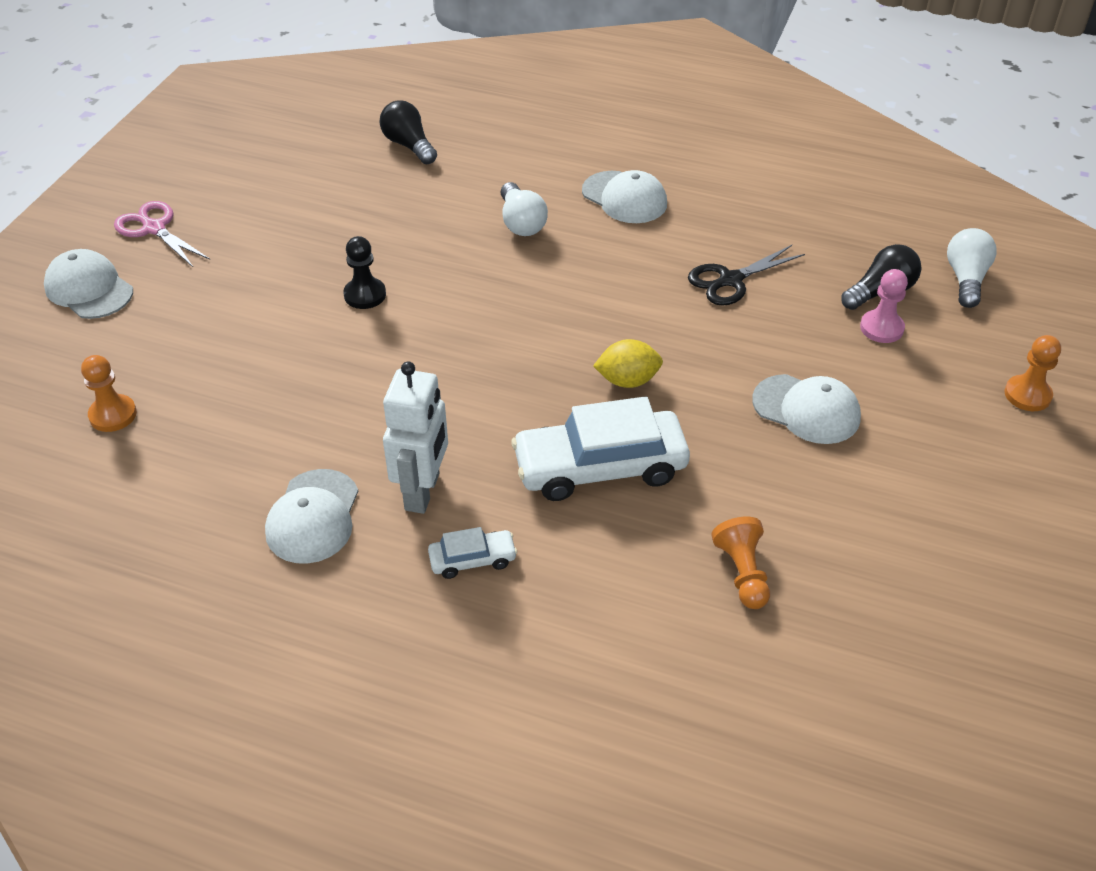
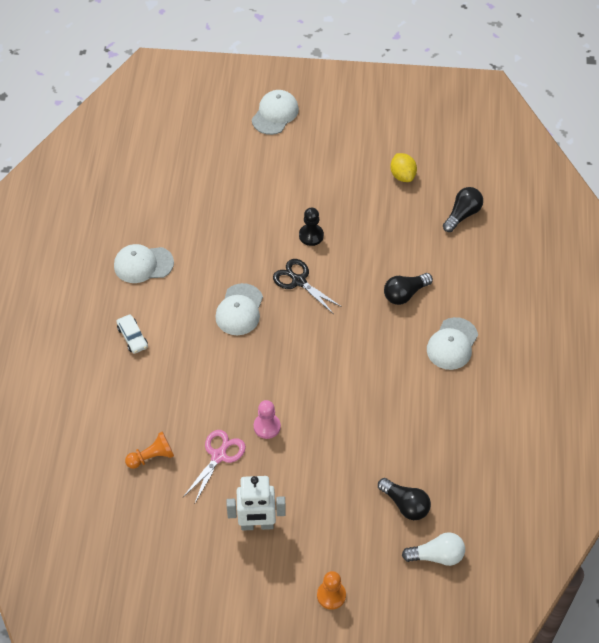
camera: 75 degrees right, 10 degrees up
(113, 415) = (187, 161): orange pawn -> none
(154, 228) = (335, 121): pink scissors -> pink scissors (219, 455)
(423, 492) = (171, 305): white robot -> white robot (257, 525)
(521, 223) = (405, 294): white light bulb -> black light bulb
(600, 467) = (209, 379): white car -> none
(627, 380) = (279, 378): yellow lemon -> yellow lemon (402, 175)
(730, 280) = (387, 417): black scissors -> black scissors (298, 281)
(806, 409) = (282, 473): white cap -> white cap (239, 310)
(881, 328) = (369, 508): pink pawn -> pink pawn (267, 426)

